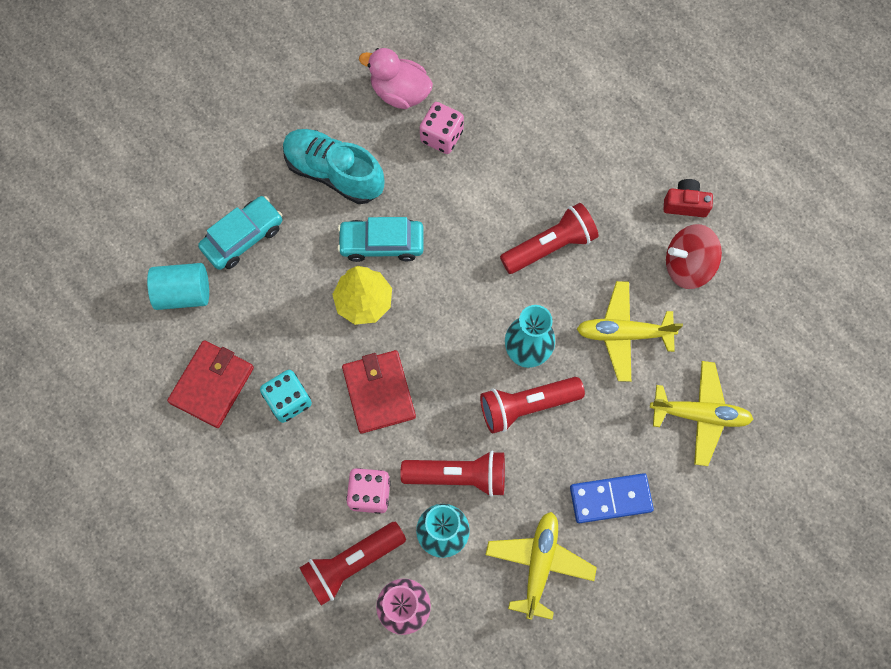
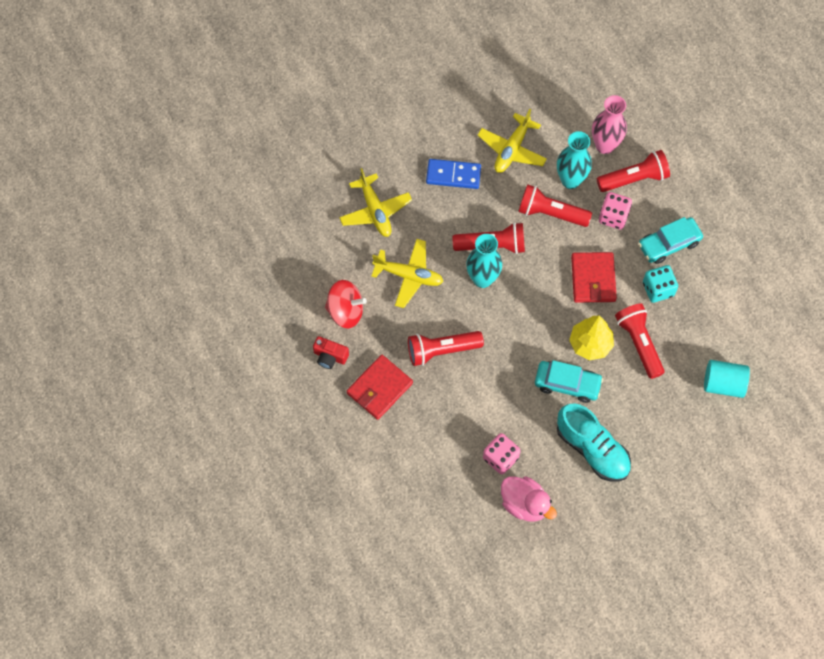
camera: 165 degrees left, 5 degrees down
(212, 385) = (711, 313): red wallet -> red wallet (379, 388)
(243, 237) = (672, 415): turquoise car -> turquoise car (669, 244)
(301, 319) = (639, 343): none -> red flashlight
(699, 415) = (375, 211): yellow plane -> yellow plane turned 135 degrees counterclockwise

